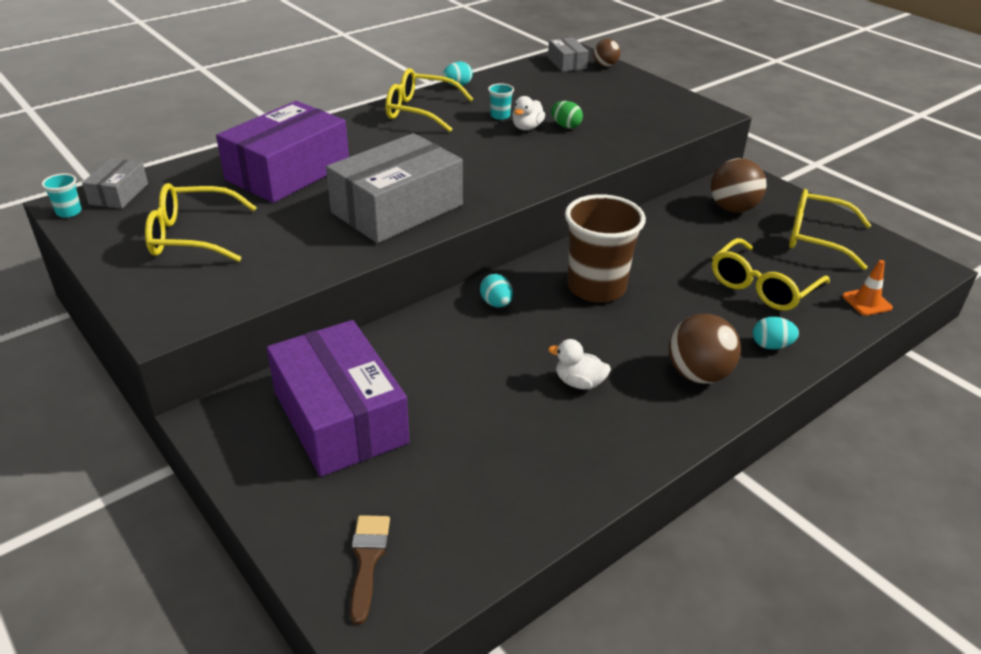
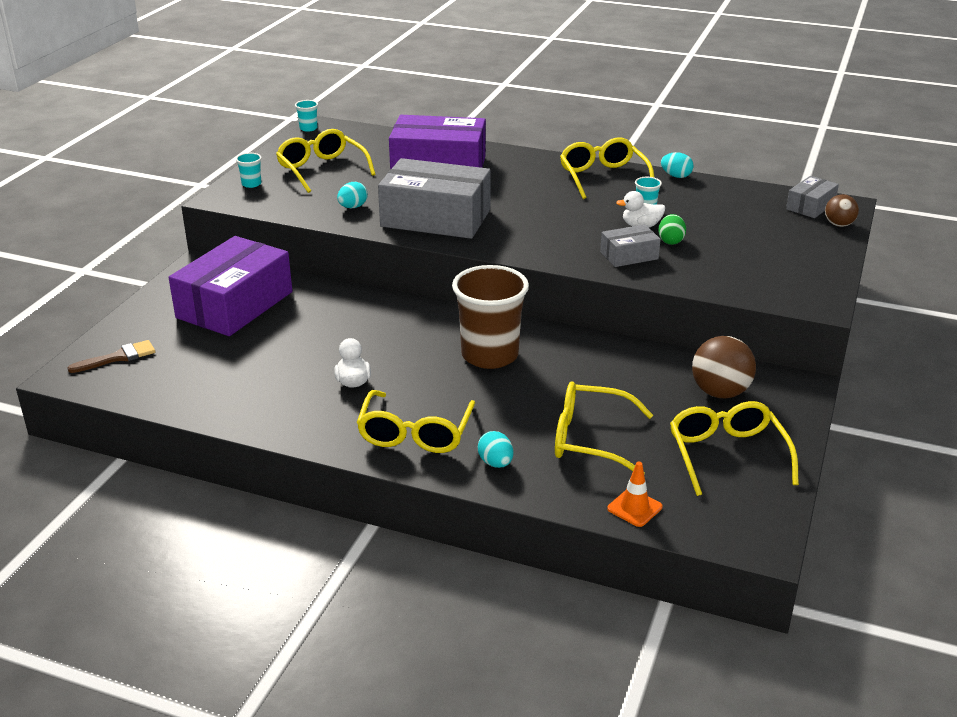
camera: 60 degrees right, 5 degrees down
(119, 194) = (345, 132): grey box -> grey box (629, 255)
(157, 292) = (251, 184): none -> turquoise cup
(496, 303) = (418, 319): turquoise egg -> turquoise egg (353, 207)
(698, 374) = (415, 434): brown ball -> yellow glasses

